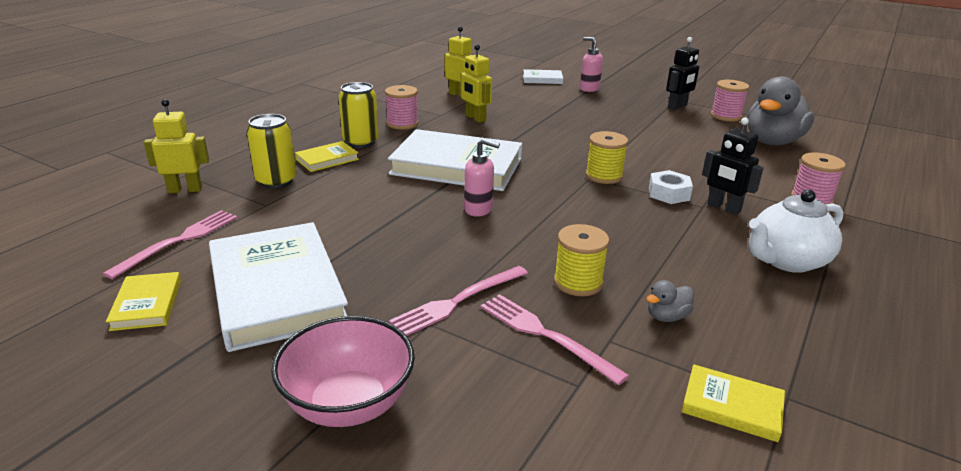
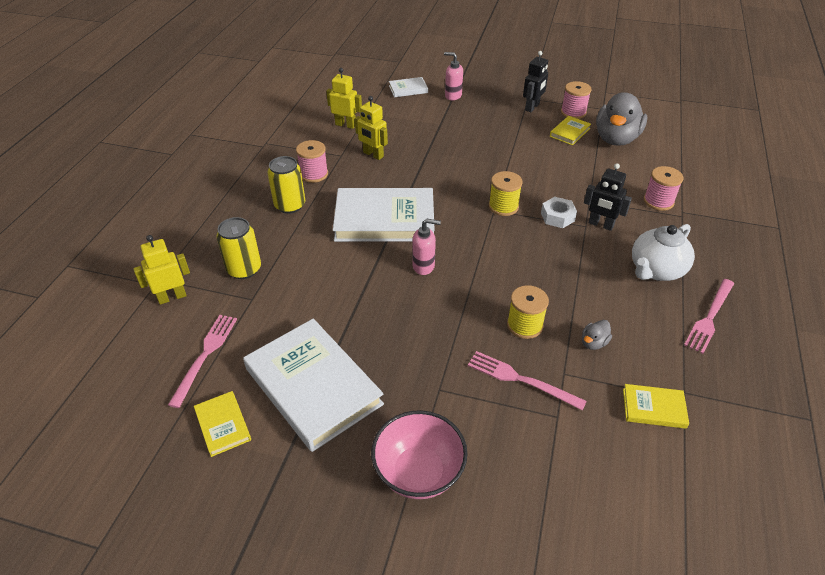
camera: 15 degrees left, 15 degrees up
(327, 159) = (273, 234): yellow book -> yellow book (569, 132)
(458, 301) = (449, 364): pink fork -> pink fork (710, 317)

